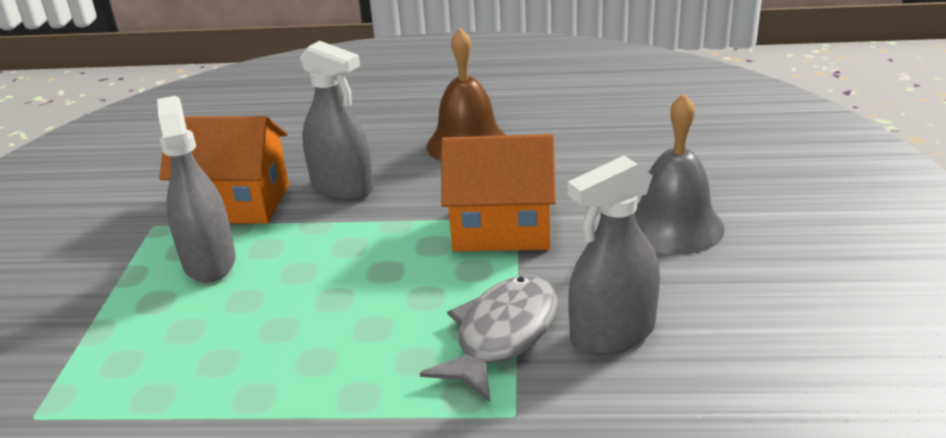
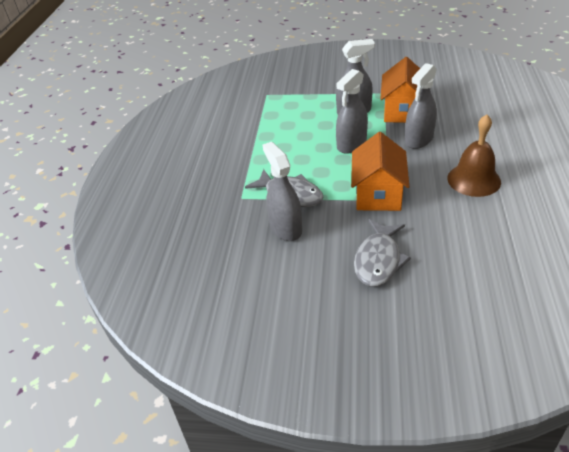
camera: 95 degrees right, 10 degrees up
(335, 261) = (351, 144): none -> grey spray bottle
(673, 226) = (378, 260): grey bell -> grey fish

